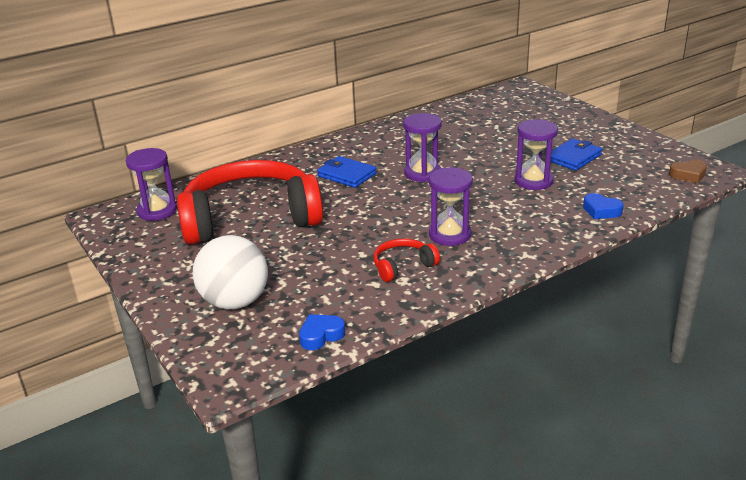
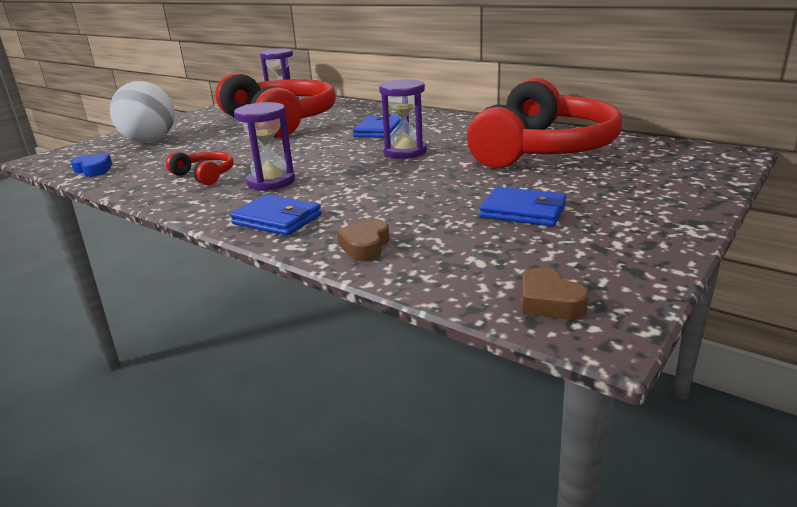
camera: 70 degrees right, 5 degrees down
(463, 128) = (543, 149): none -> red headphones
(533, 181) = (426, 199): purple hourglass -> none
(537, 237) = (277, 219): none -> blue wallet
(601, 211) = (365, 246): blue heart -> brown heart

